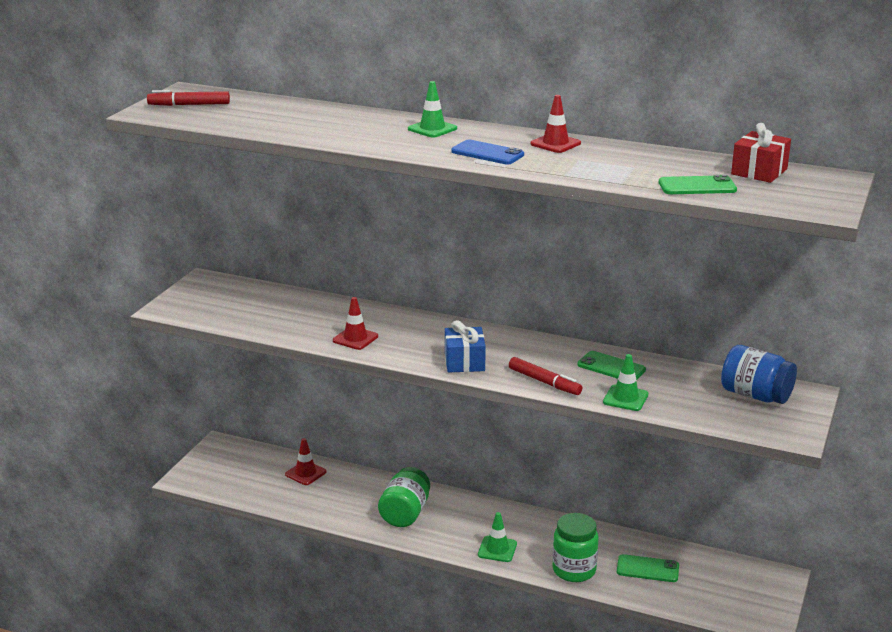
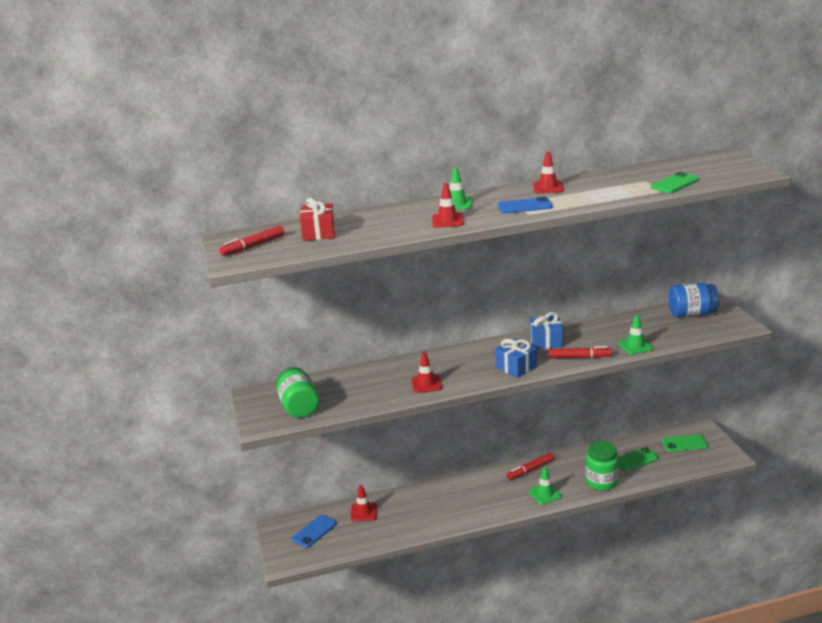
camera: 35 degrees left, 0 degrees up
(242, 467) = (314, 531): none -> blue phone
(387, 141) = (447, 220): none -> red traffic cone
(405, 513) = (462, 503): green jar -> green jar (299, 407)
(517, 519) = (530, 470): none -> red marker
(538, 351) = (546, 341): none -> blue gift
(611, 367) = (599, 332): green phone -> green phone (684, 443)
(759, 172) = (683, 165): red gift -> red gift (319, 233)

